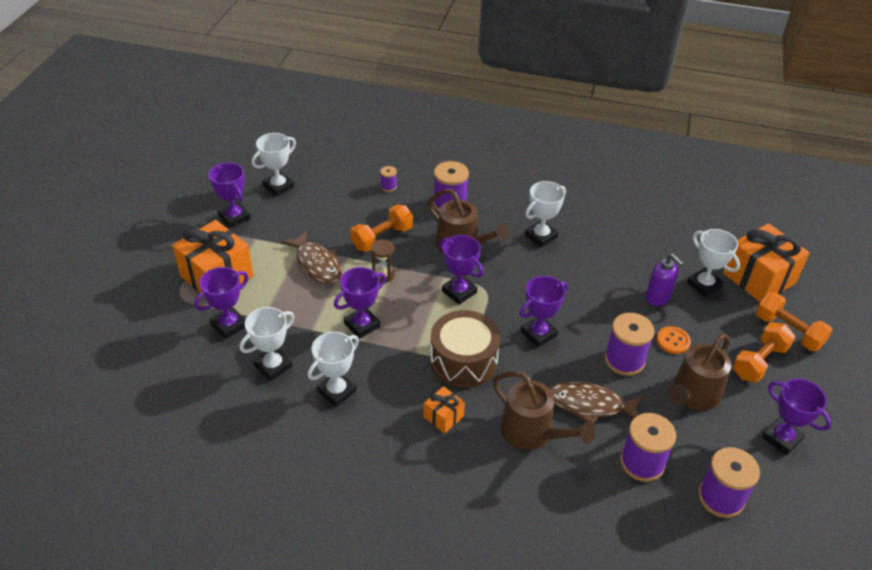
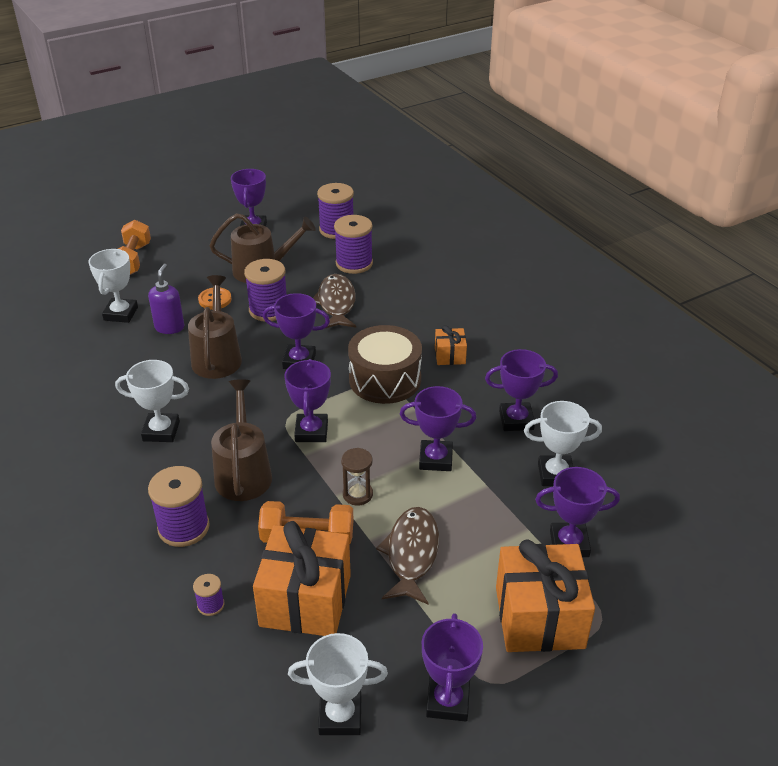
camera: 135 degrees left, 5 degrees down
(336, 391) = (516, 420): white trophy -> purple trophy
(532, 433) = (399, 312): brown watering can -> brown watering can (217, 357)
(590, 405) = (336, 303): brown fish -> brown fish turned 150 degrees counterclockwise
(759, 278) = (76, 294): orange gift -> orange gift (305, 600)
(759, 362) = (186, 259): orange dumbbell -> none

